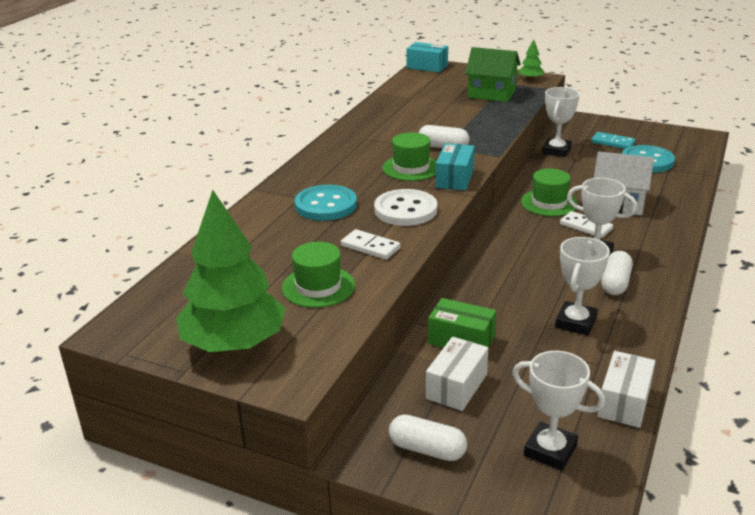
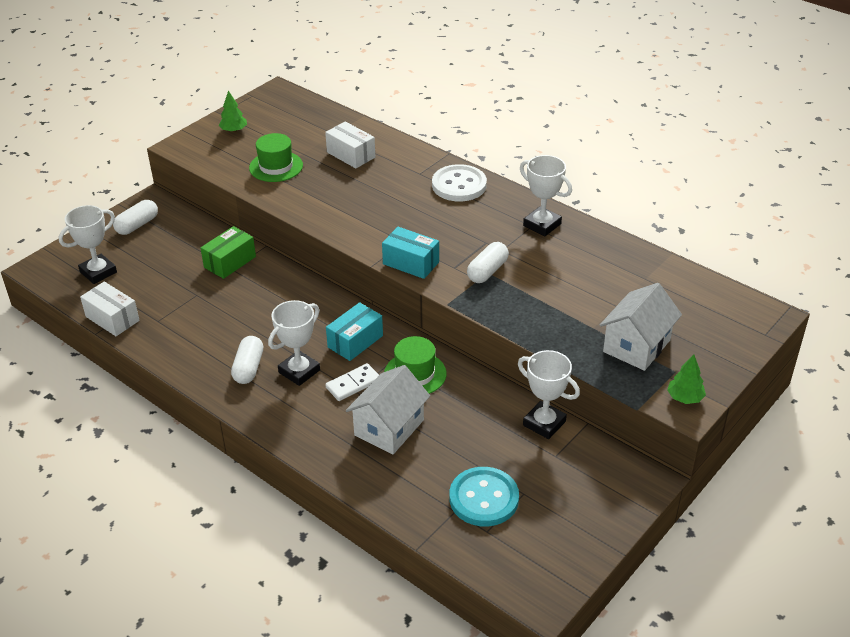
camera: 105 degrees right, 10 degrees up
(234, 344) = (234, 130): green tree -> green tree, size x0.41
(326, 205) = (397, 184): turquoise button -> none
(370, 247) = (315, 196): white domino -> none
(405, 210) = (365, 223): white button -> white button (459, 185)
(411, 168) = (447, 241): green hat -> none
(427, 67) = (760, 313): turquoise box -> turquoise box (355, 341)
(456, 386) = (183, 249): white box -> white box (351, 155)
(491, 94) = (636, 346): green house -> white house
(575, 322) = (211, 325): white trophy -> white trophy (542, 225)
(613, 142) = (552, 487): turquoise domino -> none
(615, 283) = (248, 368): white capsule -> white capsule turned 60 degrees clockwise

